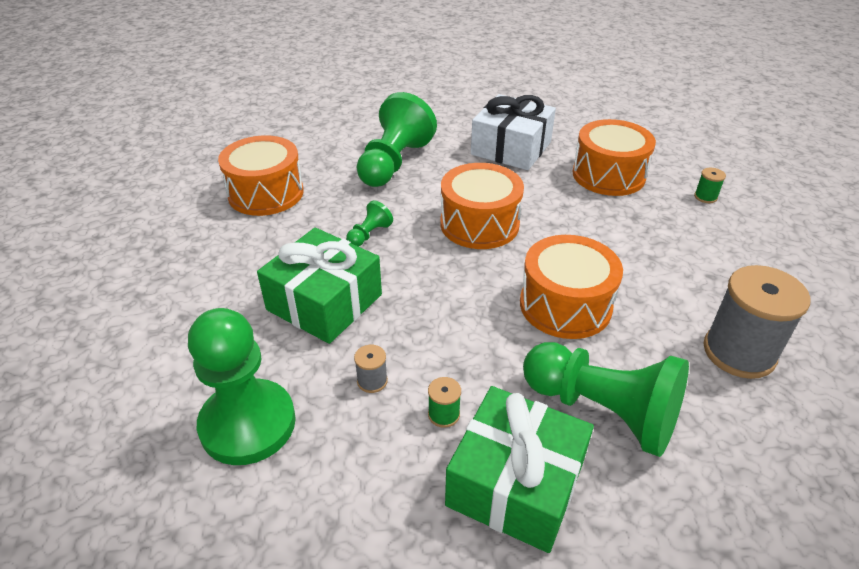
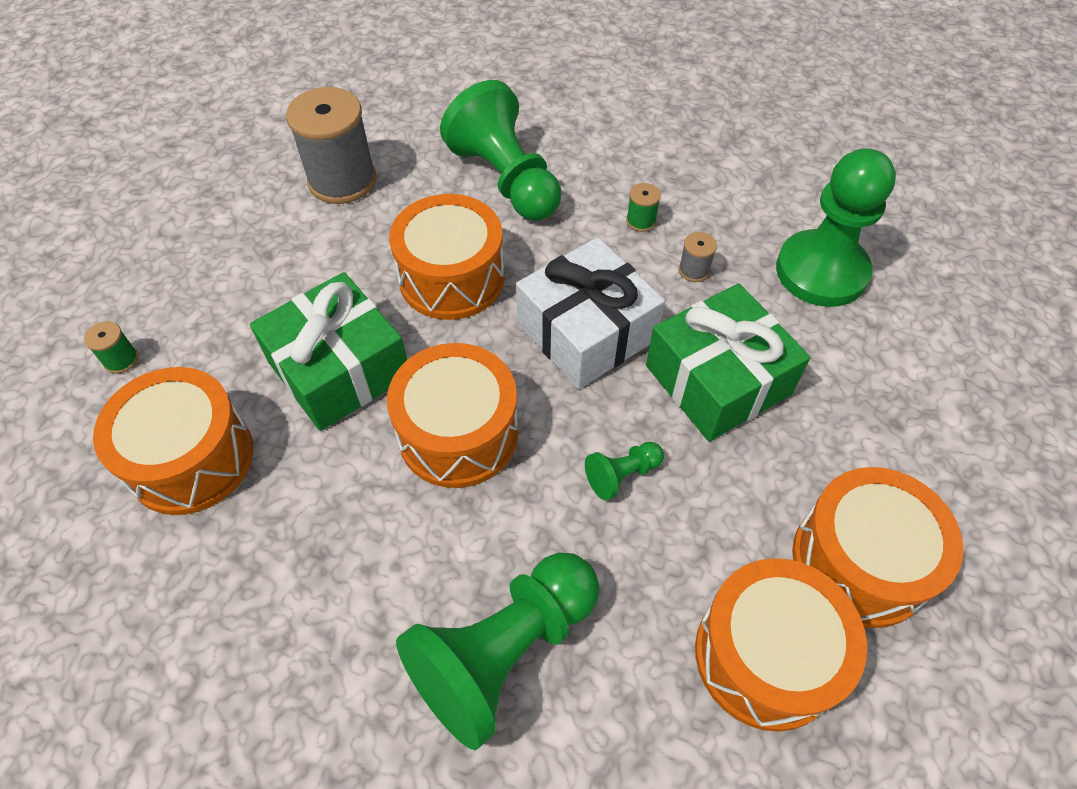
camera: 155 degrees left, 15 degrees up
(215, 238) = (859, 562): none -> orange drum
(511, 148) = (270, 603): white gift -> white gift (586, 331)
(515, 483) = (612, 160): green gift -> green gift (339, 369)

